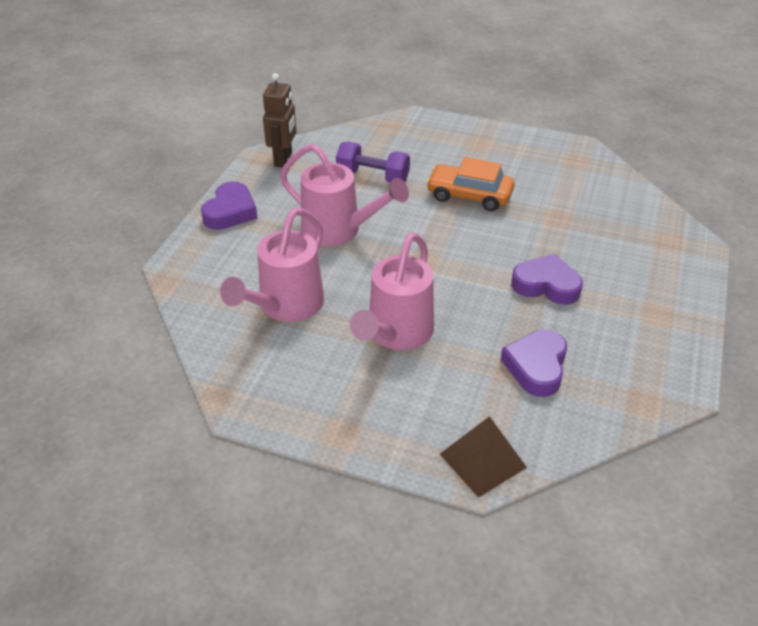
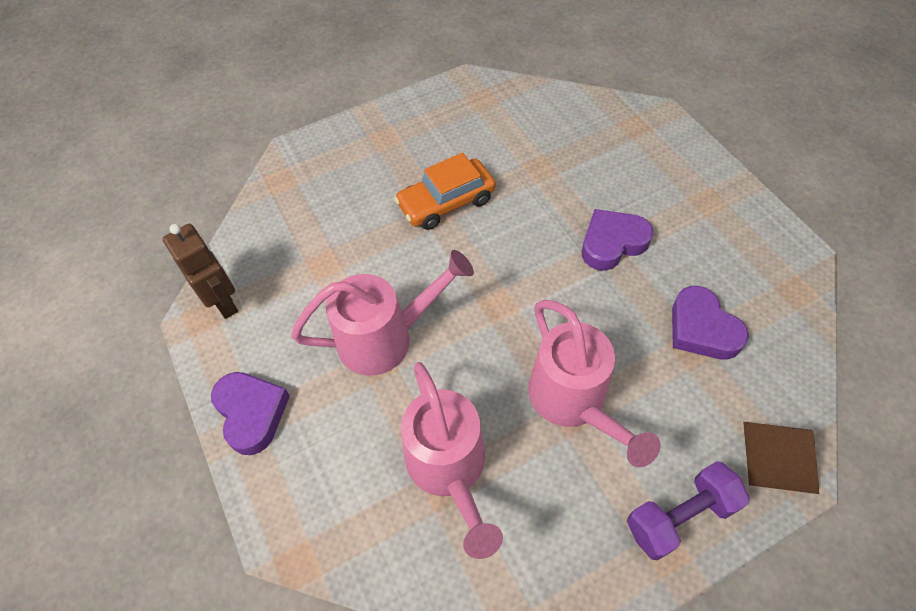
camera: 45 degrees left, 15 degrees up
(373, 177) = (338, 250): purple dumbbell -> purple dumbbell (680, 516)

